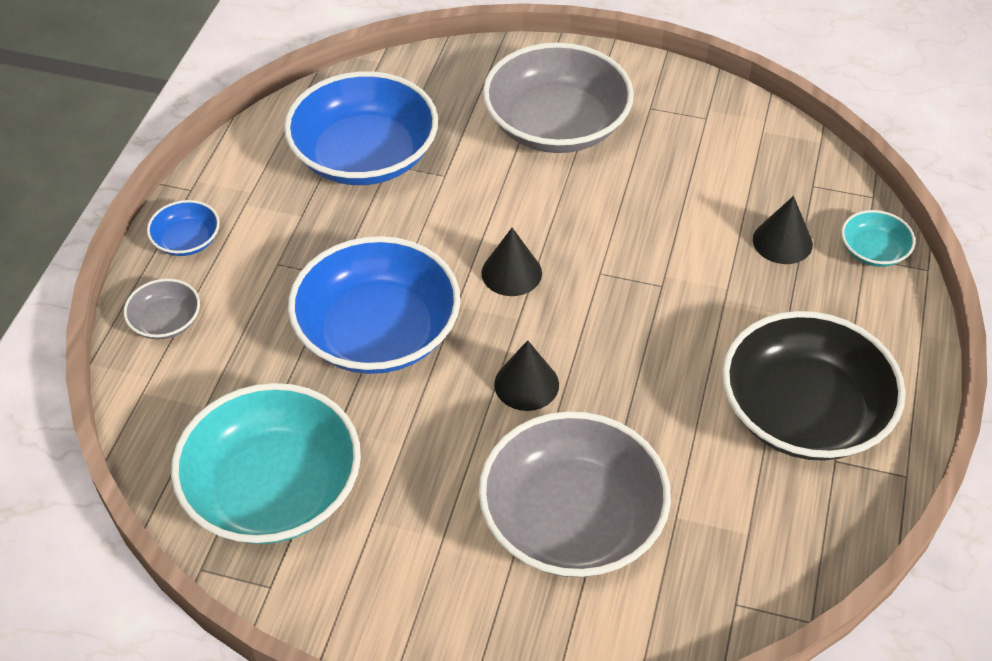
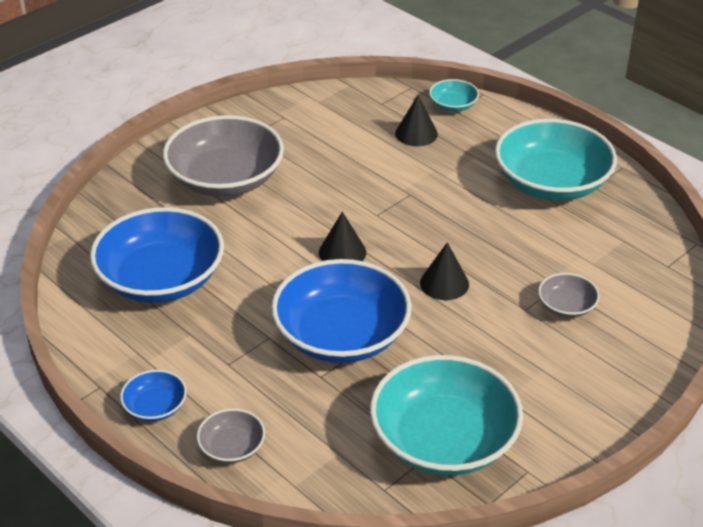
camera: 60 degrees left, 10 degrees down
(572, 519) = (566, 306): grey bowl -> grey bowl, size x0.45
(804, 412) = (551, 182): black bowl -> turquoise bowl

